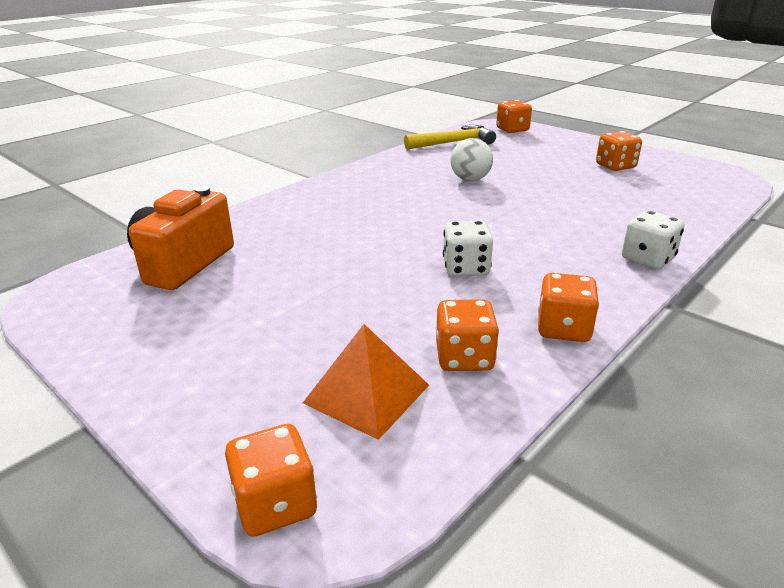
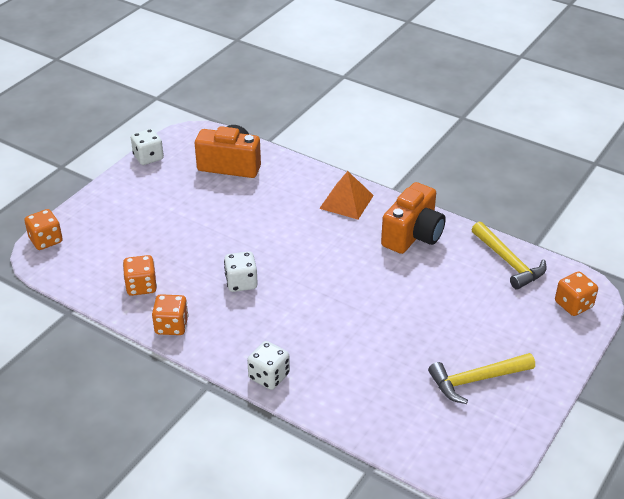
camera: 80 degrees right, 10 degrees up
(82, 343) = (148, 157): none -> white dice
(367, 394) = (111, 255): orange pyramid -> orange pyramid (346, 201)
(401, 172) = (413, 235): none -> orange camera
(470, 179) = (407, 278): white ball -> none
(615, 166) = (476, 380): orange dice -> yellow hammer

